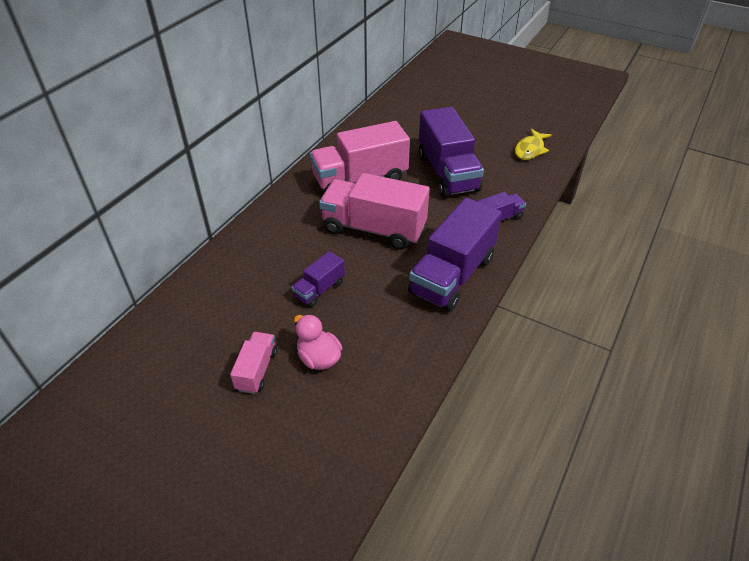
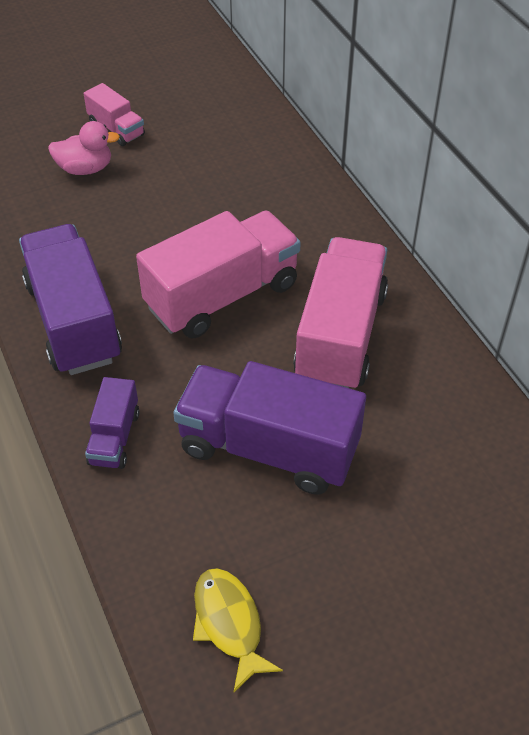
camera: 125 degrees right, 5 degrees up
(319, 289) = (170, 206): purple truck -> none

